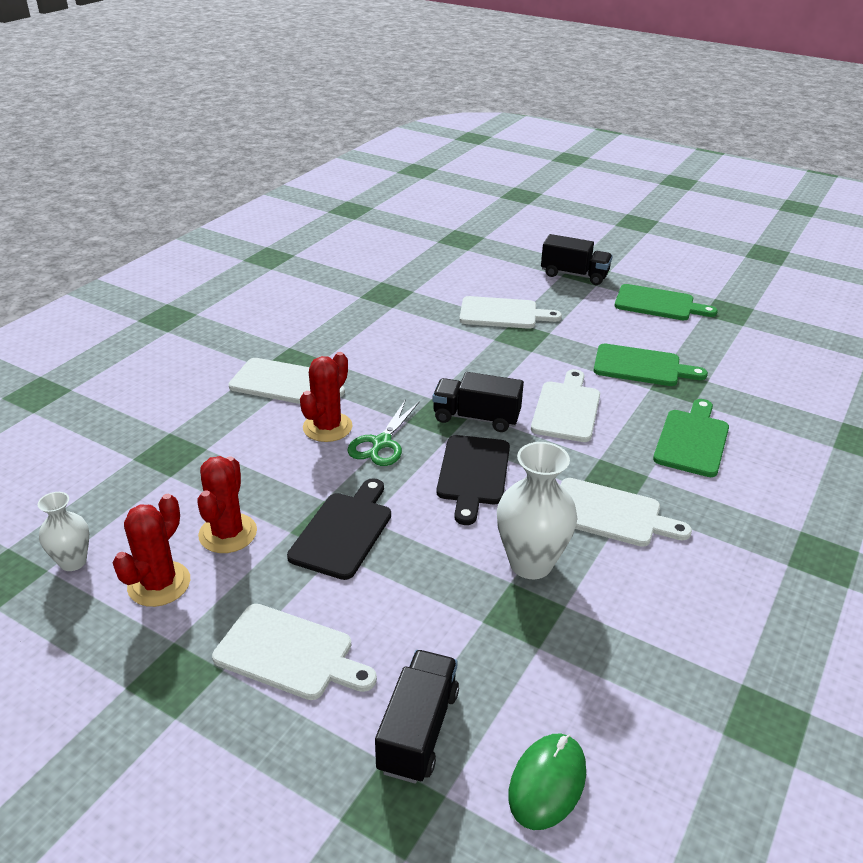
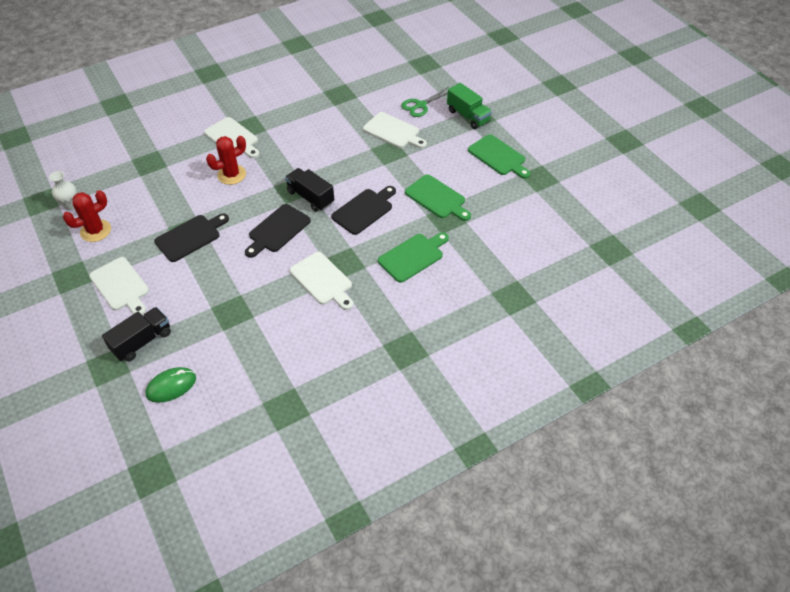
camera: 30 degrees right, 15 degrees up
(228, 533) = (141, 217): red cactus -> none
(381, 443) = (249, 194): green scissors -> green scissors (420, 105)
(531, 563) = (258, 289): white vase -> none
(566, 409) = (364, 210): white cutting board -> black cutting board
(574, 275) = (468, 116): black truck -> green truck

